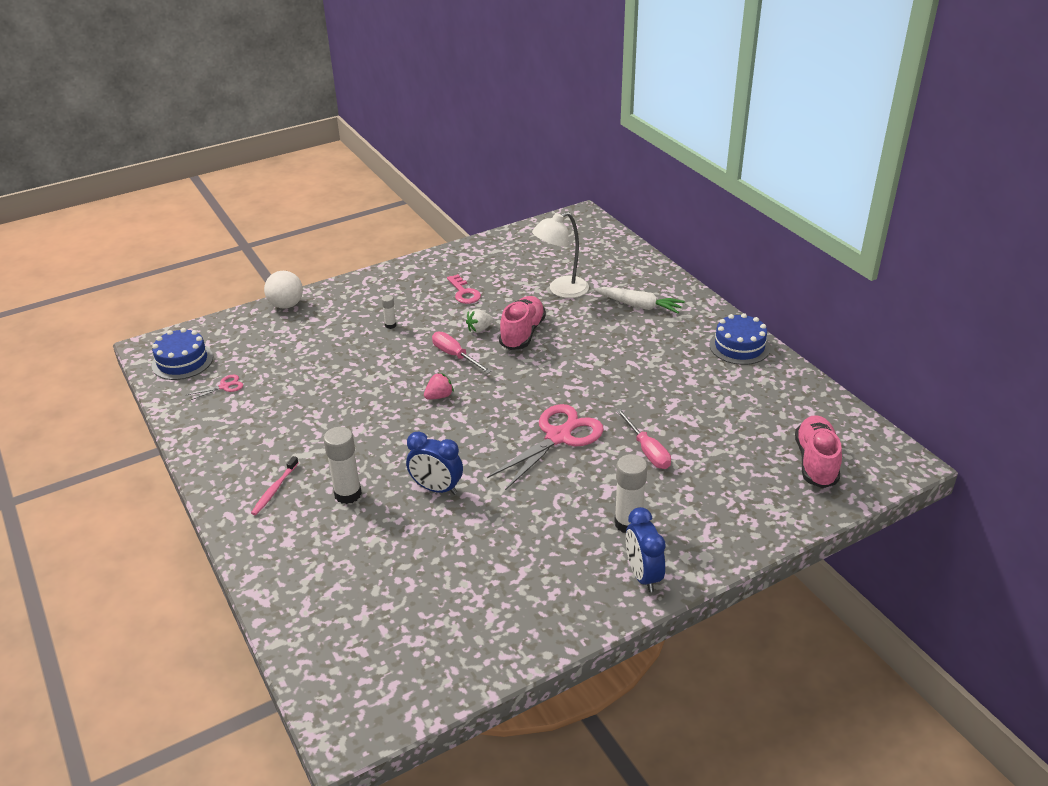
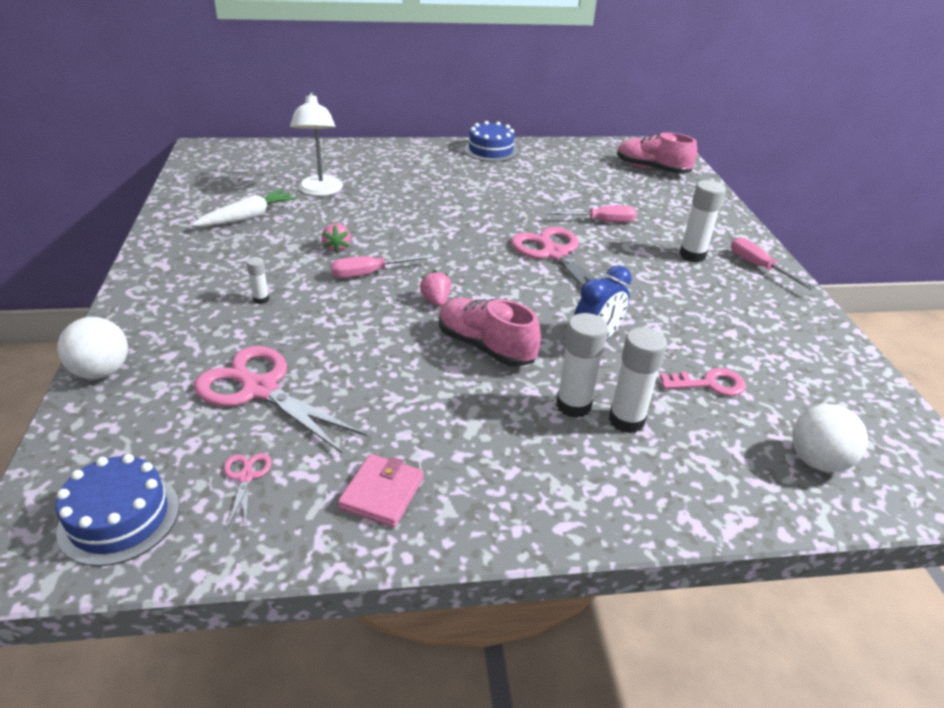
camera: 70 degrees left, 0 degrees up
(230, 437) = (382, 493): none -> pink wallet
(274, 490) = (532, 468): pink toothbrush -> none
(298, 361) = (259, 389): none -> pink scissors
(344, 524) = (626, 420): none -> white glue stick
(344, 636) = (817, 461): none -> white ball
(464, 293) = (255, 239): pink key -> pink key (709, 384)
(479, 329) = (337, 248): white strawberry -> pink strawberry
(522, 333) = (371, 228): pink shoe -> pink shoe (485, 347)
(639, 306) = (390, 167): white carrot -> white carrot (247, 217)
(643, 575) = (758, 267): blue clock -> pink screwdriver

